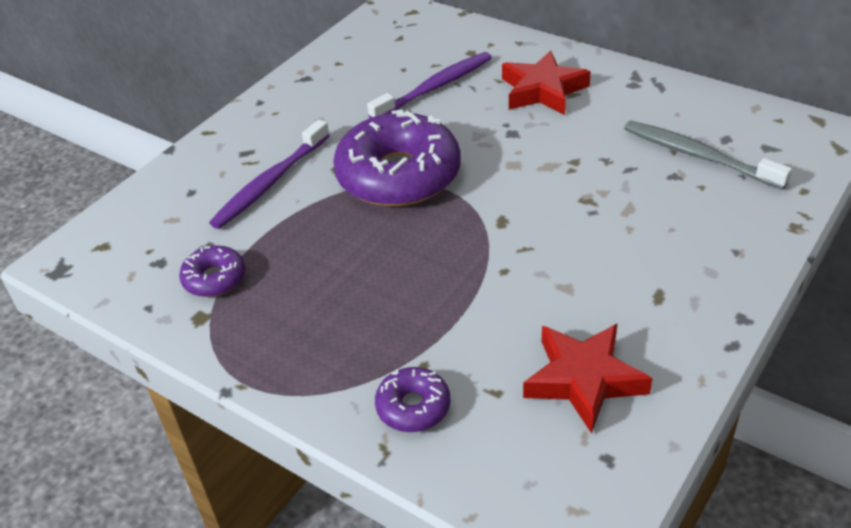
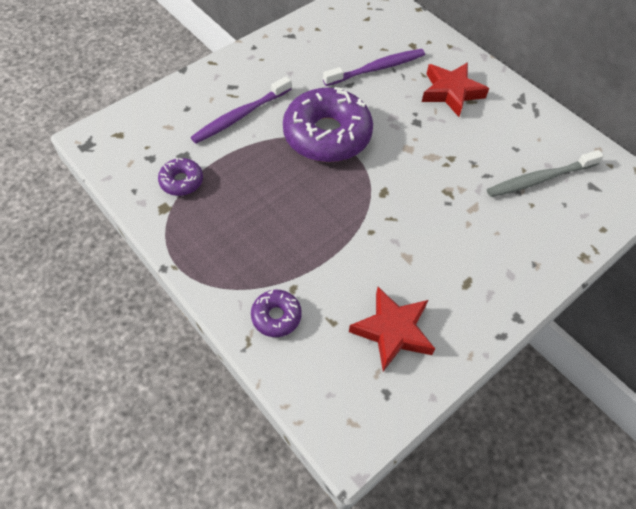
camera: 10 degrees right, 15 degrees up
(699, 156) = (540, 179): grey toothbrush -> grey toothbrush turned 75 degrees counterclockwise

